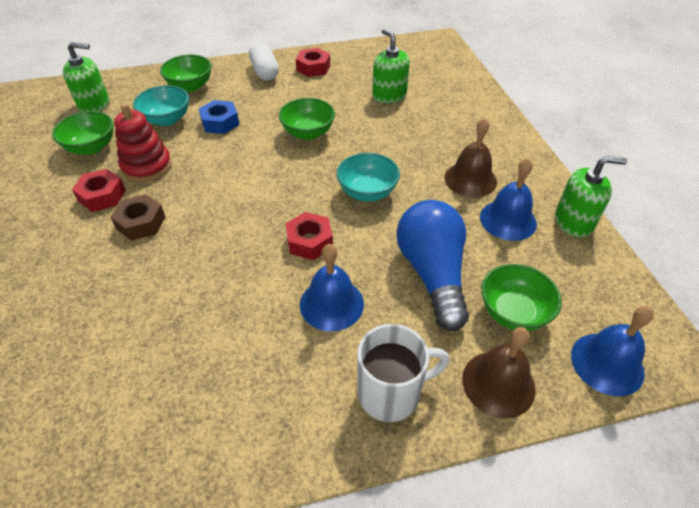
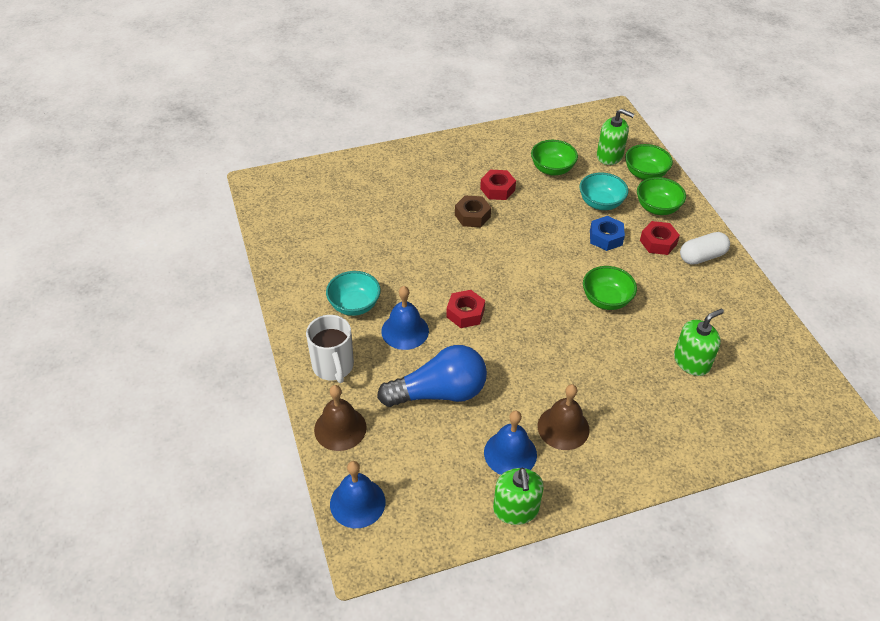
camera: 85 degrees right, 0 degrees up
(94, 104) = (609, 156): green soap dispenser -> green soap dispenser turned 60 degrees counterclockwise
(147, 166) = (536, 205): red stacking toy -> none
(313, 68) = (725, 294): red nut -> red nut (658, 242)
(367, 192) = (530, 347): turquoise bowl -> turquoise bowl (354, 305)
(513, 312) = (403, 445): green bowl -> green bowl (645, 174)

